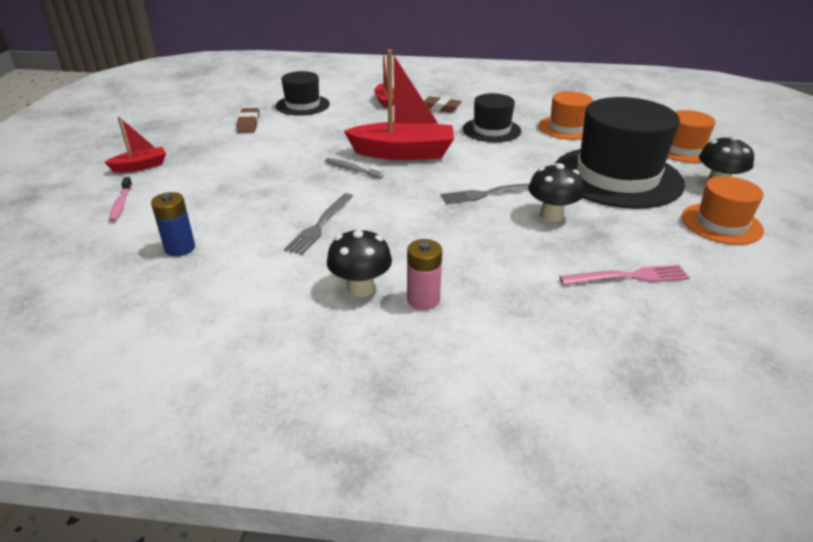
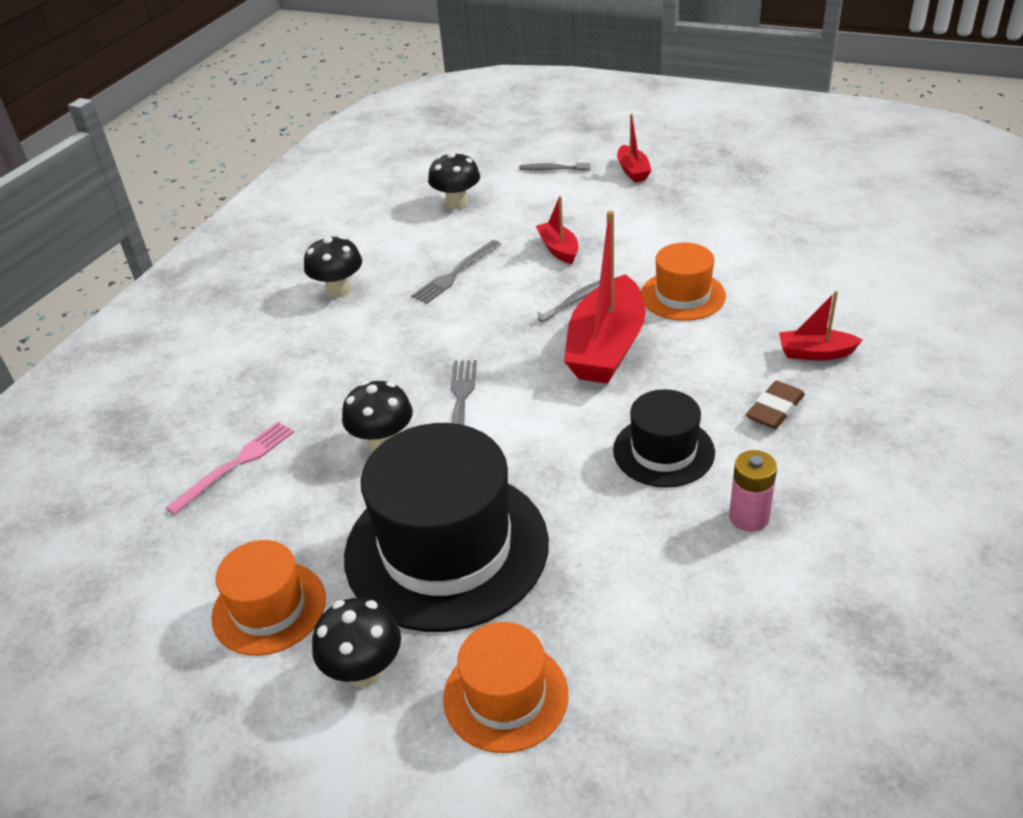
camera: 110 degrees right, 5 degrees up
(121, 204) = (552, 169): pink toothbrush -> grey toothbrush
(180, 248) = (457, 203): blue battery -> black mushroom
(248, 124) = (739, 230): brown eraser -> none
(275, 183) = (558, 249): none -> red boat
(302, 105) = (805, 273): black hat -> none
(320, 225) = (455, 274): grey fork -> grey fork turned 90 degrees counterclockwise
(423, 300) = (299, 321): pink battery -> pink battery (749, 517)
(567, 128) = (649, 554): orange hat -> orange hat (682, 295)
(628, 277) = (236, 464): pink fork -> pink fork turned 150 degrees counterclockwise

